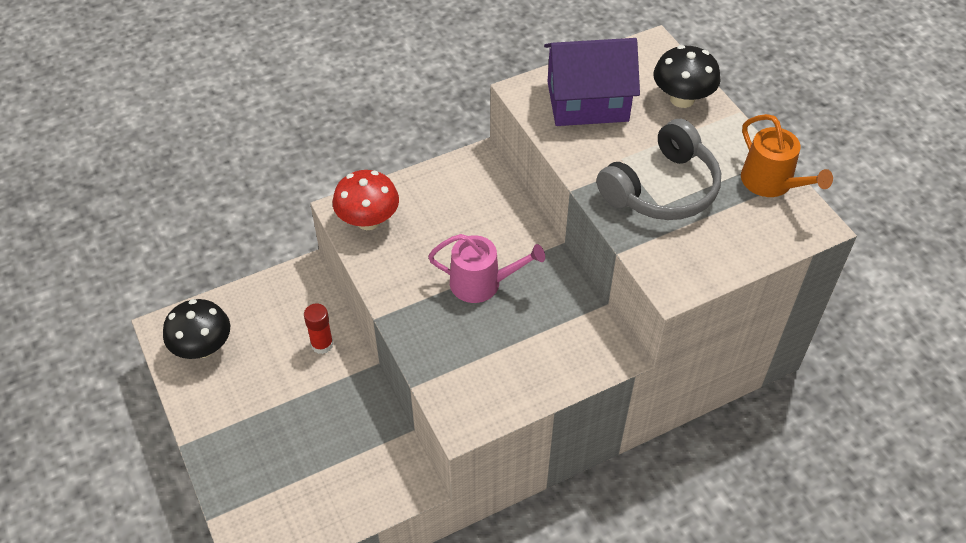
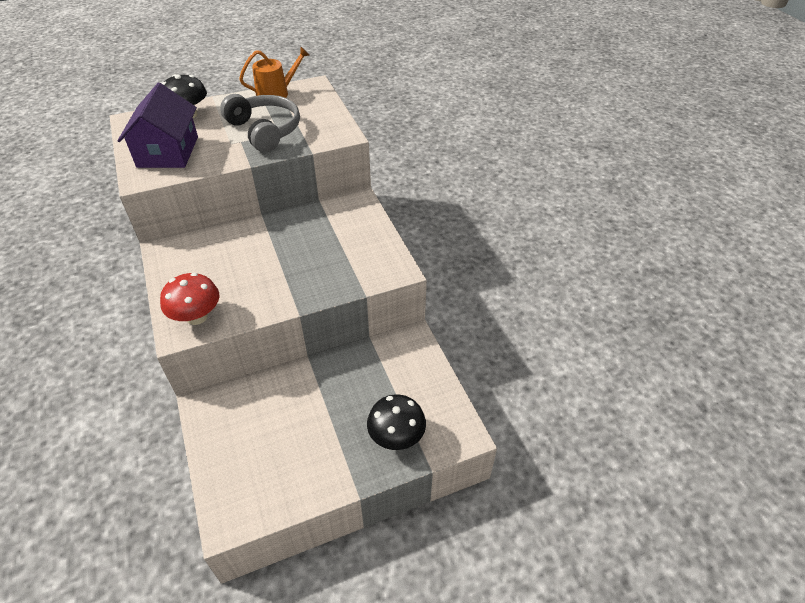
camera: 85 degrees left, 5 degrees down
(203, 347) = (259, 485): black mushroom -> black mushroom (396, 437)
(322, 344) = (280, 392): red glue stick -> none
(481, 283) = (283, 254): pink watering can -> none

